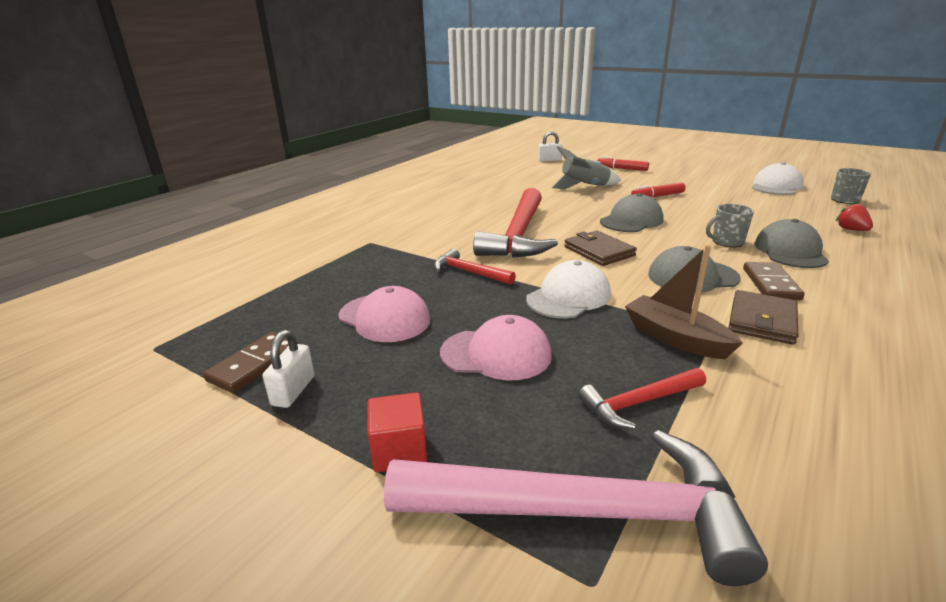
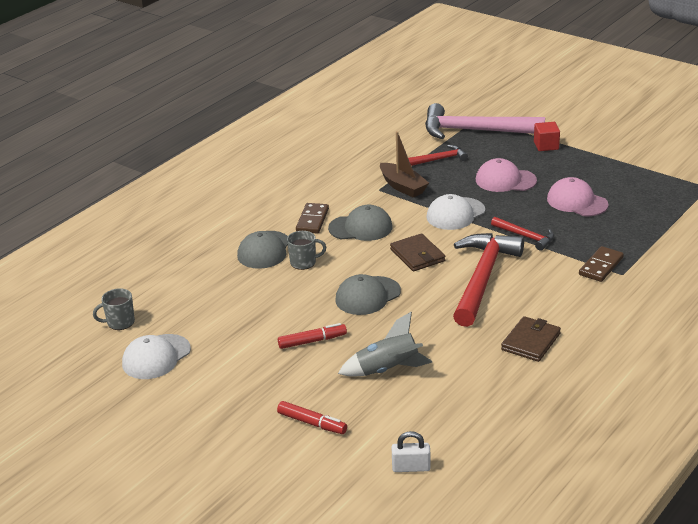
camera: 175 degrees left, 5 degrees up
(254, 365) = (638, 177): brown domino -> brown domino (601, 266)
(293, 391) = (607, 166): white padlock -> none
(762, 320) = (345, 195): brown wallet -> brown wallet (531, 341)
(851, 230) = (181, 274): red strawberry -> none

